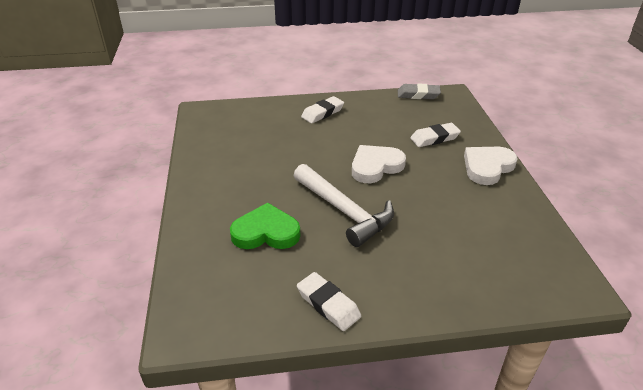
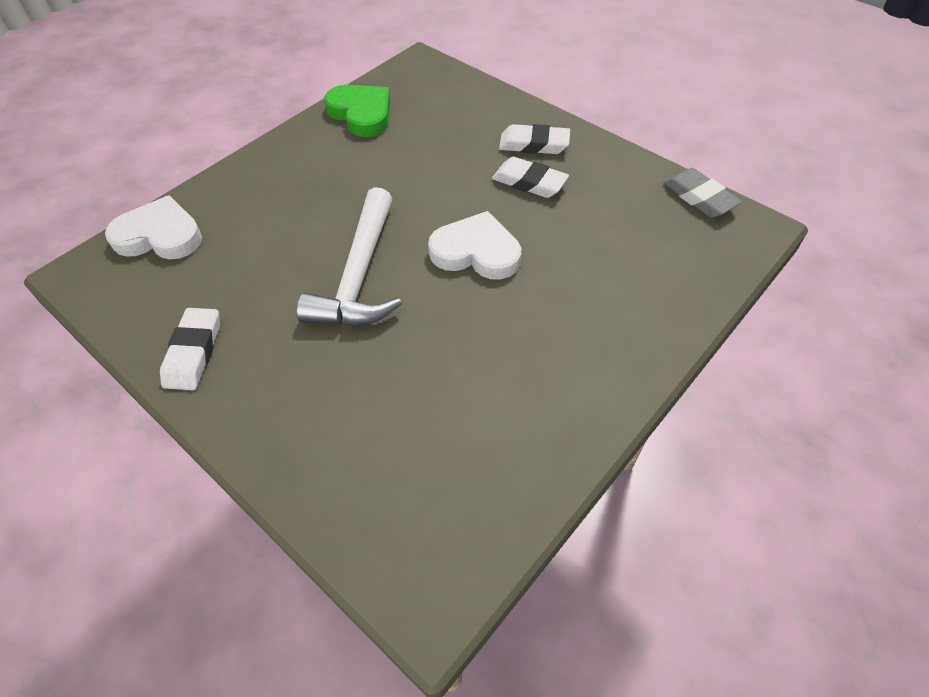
camera: 50 degrees right, 15 degrees up
(266, 232) = (264, 238): green heart -> green heart (361, 113)
(434, 138) = (610, 270): white eraser -> white eraser (529, 182)
(487, 167) = (607, 360): white heart -> white heart (159, 235)

